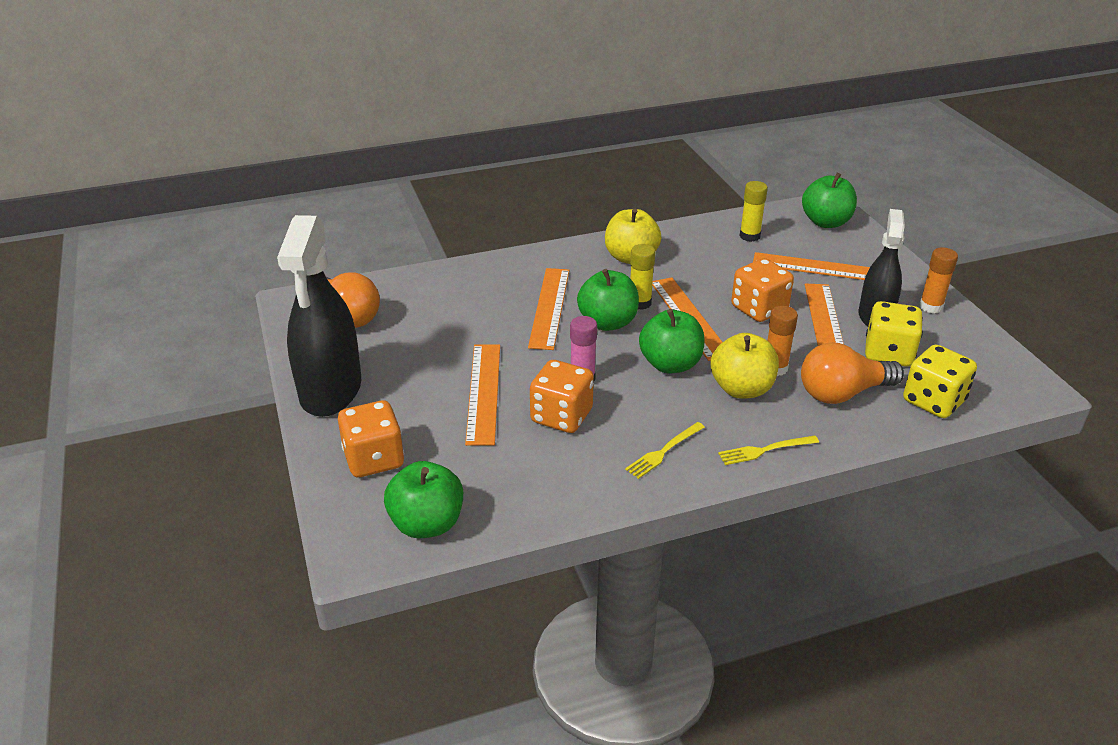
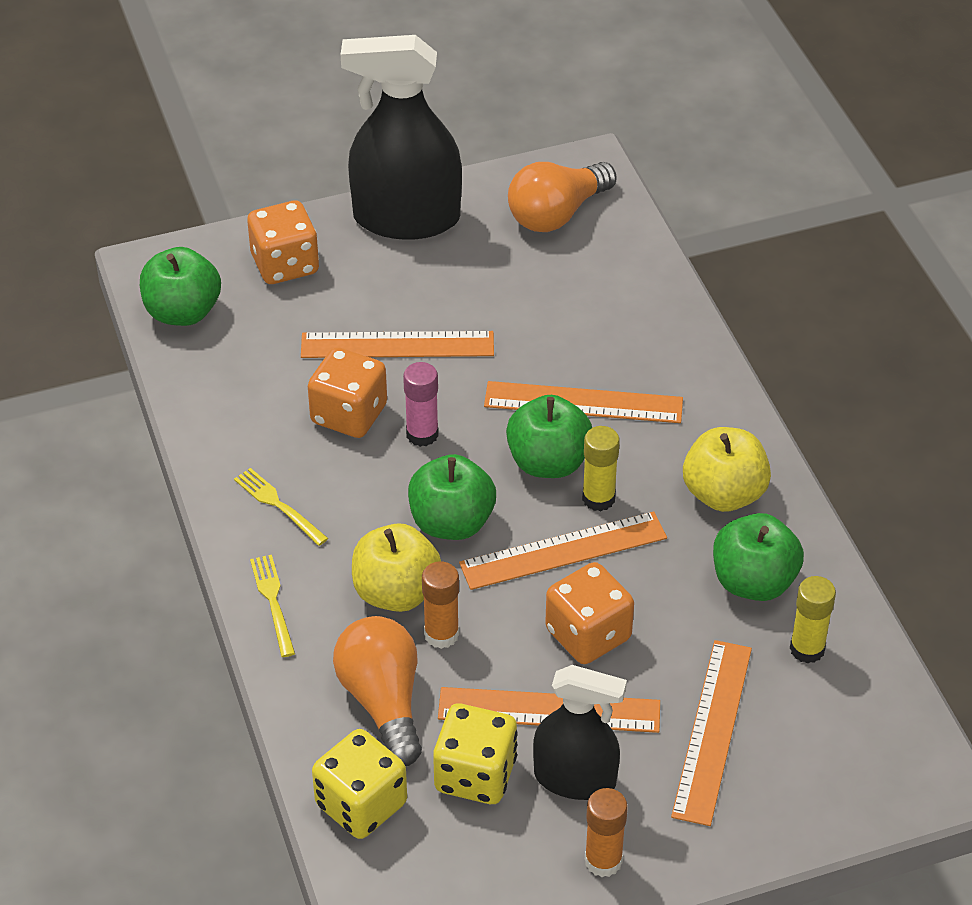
camera: 90 degrees right, 10 degrees up
(826, 222) = (869, 765): green apple -> green apple (753, 582)

